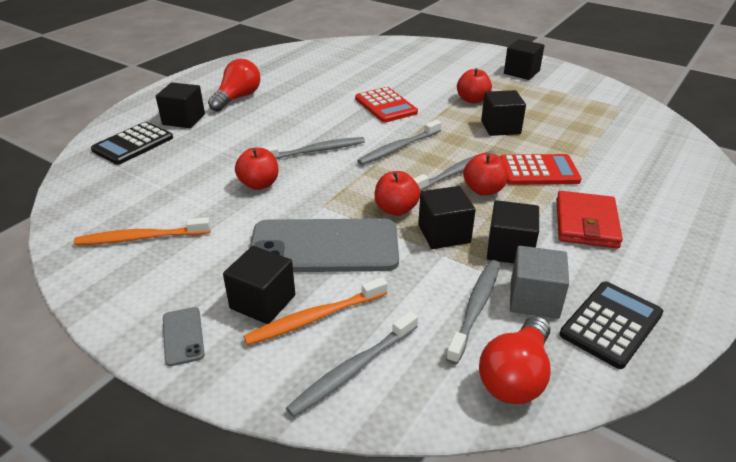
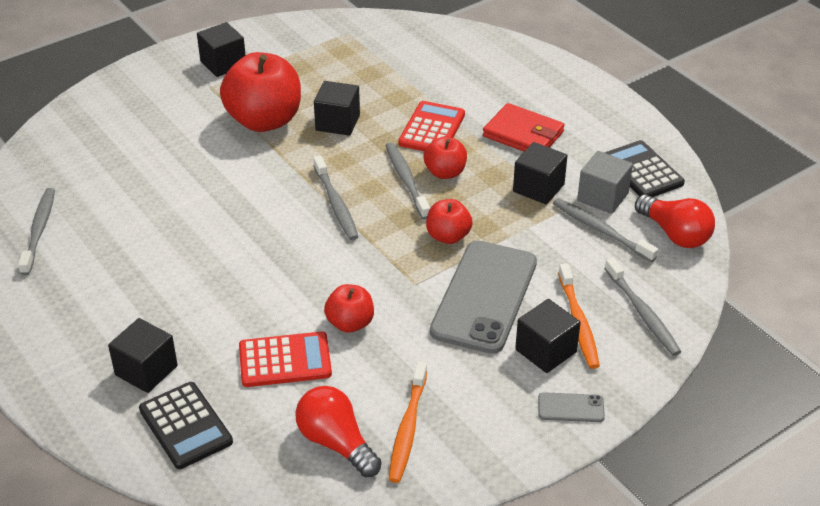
camera: 70 degrees left, 5 degrees up
(237, 98) = (117, 310): red light bulb -> red light bulb (336, 443)
(316, 151) = (304, 266): grey toothbrush -> grey toothbrush (39, 230)
(385, 106) = (232, 188): red calculator -> red calculator (285, 360)
(444, 234) = (500, 218): black cube -> none
(472, 100) = (264, 120): red apple -> red apple, size x1.92

